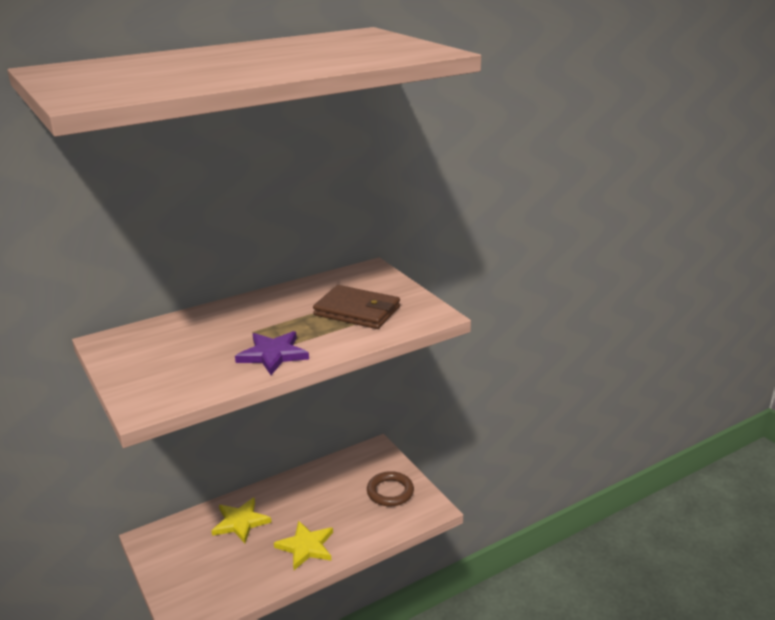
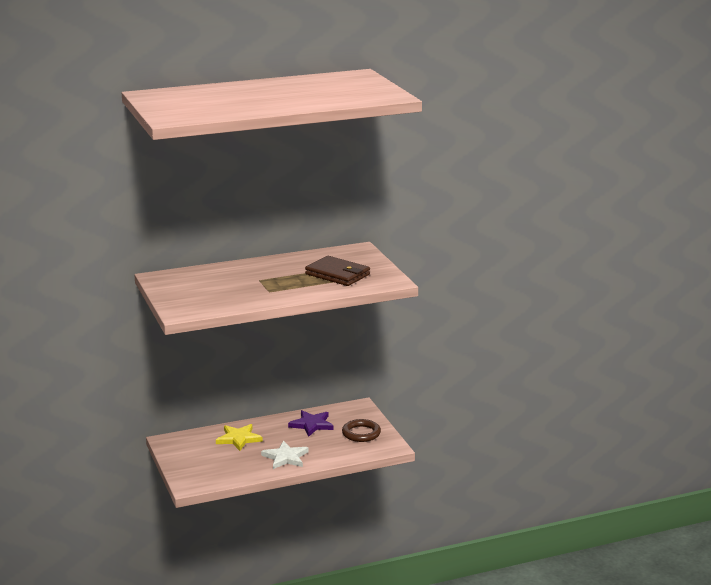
camera: 10 degrees right, 5 degrees down
(273, 354) = (270, 294): purple star -> purple star (312, 425)
(306, 547) = (285, 457): yellow star -> white star

